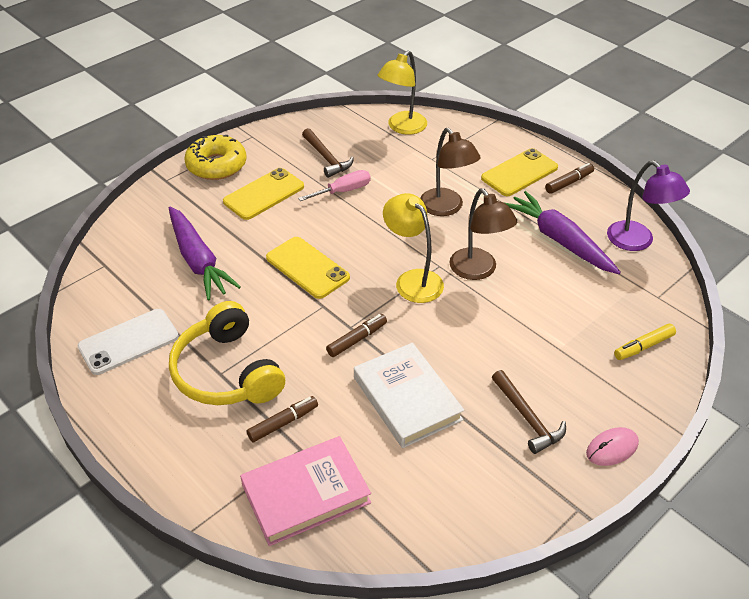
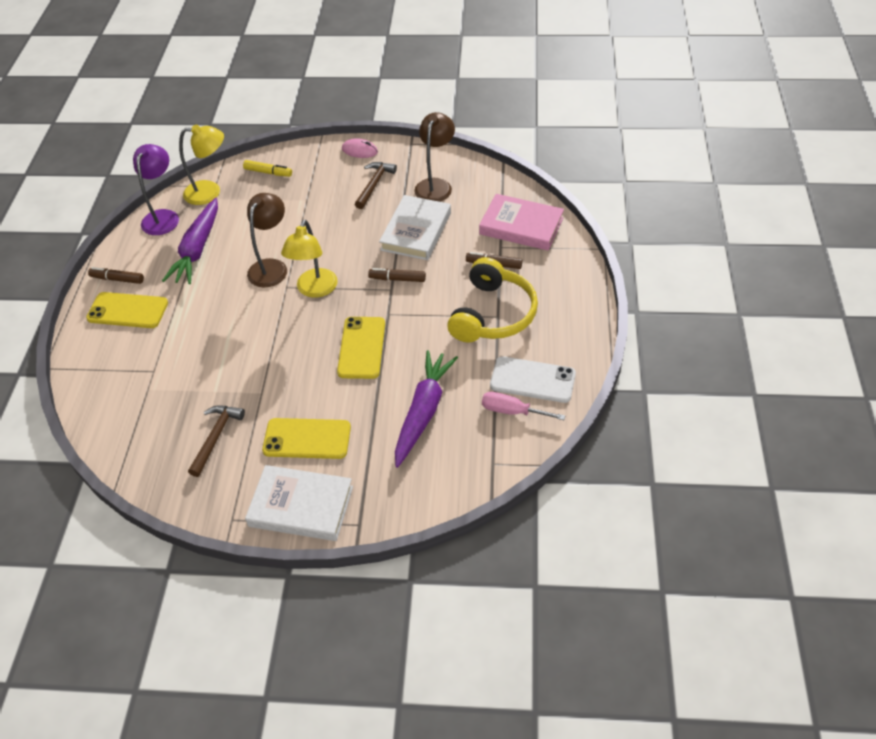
camera: 130 degrees left, 5 degrees up
(216, 165) = (301, 506): yellow donut -> white book
(343, 191) = (252, 393): pink screwdriver -> pink screwdriver (512, 411)
(402, 127) = (119, 421): yellow lamp -> yellow lamp (210, 192)
(446, 208) = (215, 322): brown lamp -> brown lamp (435, 185)

